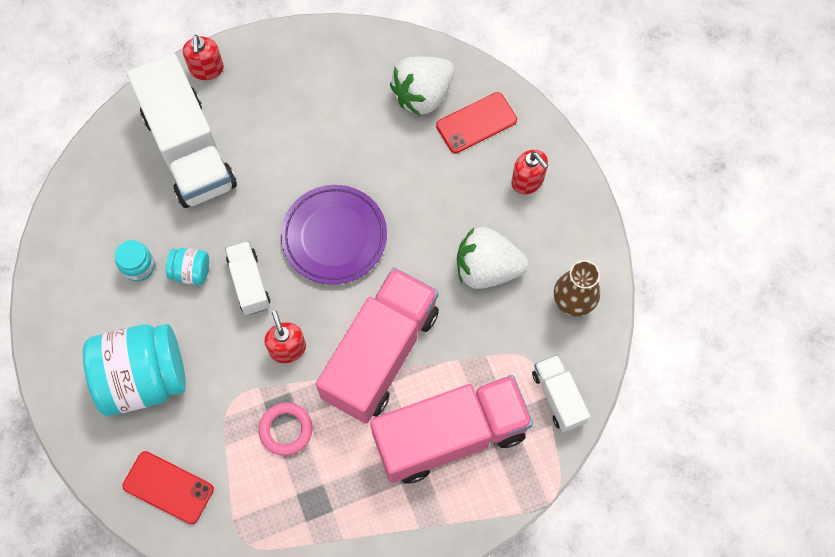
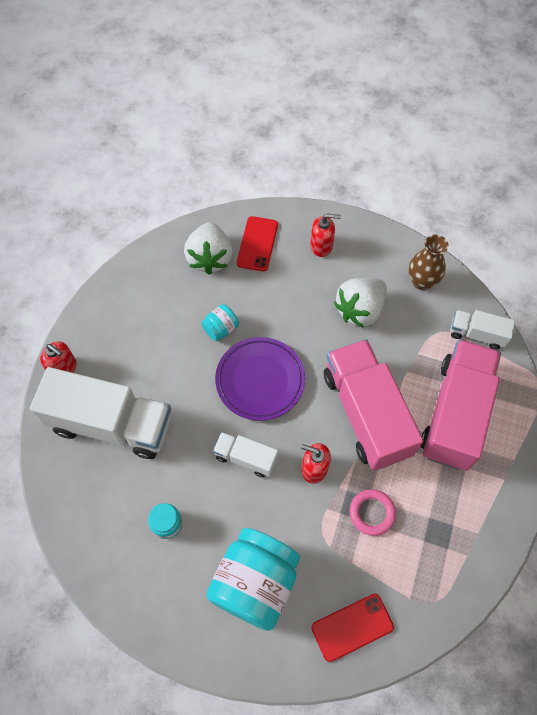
camera: 50 degrees left, 5 degrees down
(191, 272) = (203, 490): turquoise jar -> turquoise jar (221, 329)

